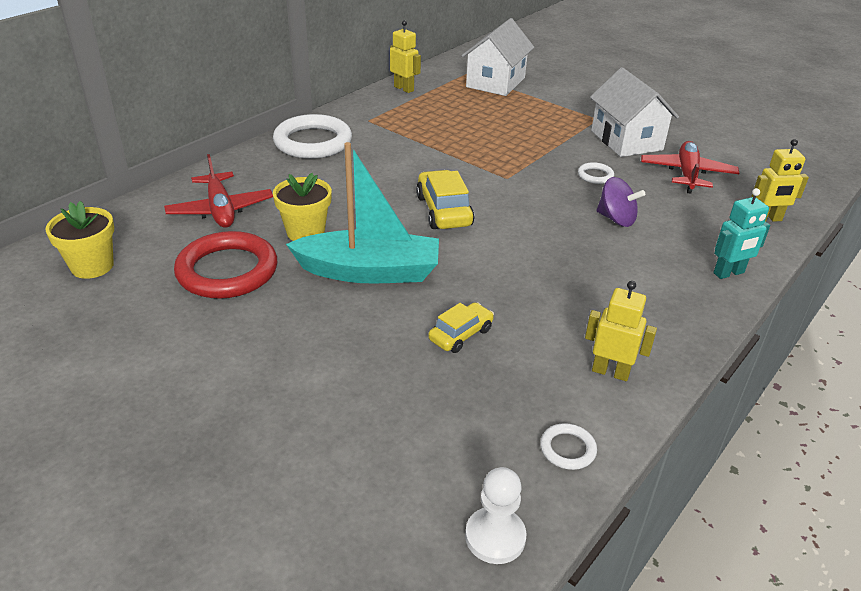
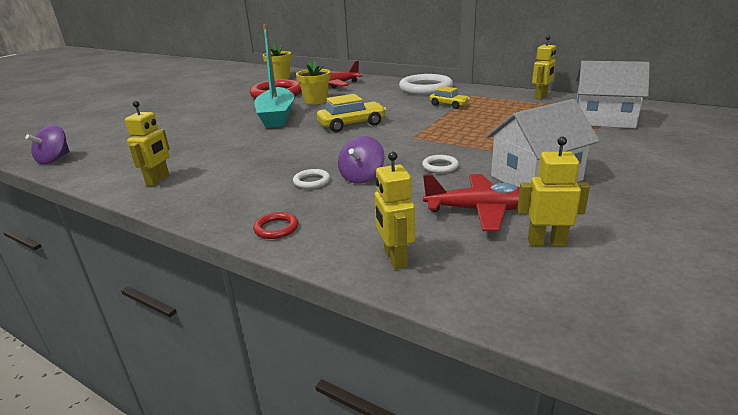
camera: 85 degrees right, 10 degrees down
(460, 334) = (211, 140): yellow car -> yellow car (449, 105)
(495, 537) = (54, 159): white pawn -> purple spinning top
(567, 449) = (98, 171): white ring -> white ring (311, 181)
(729, 273) = (276, 228): turquoise robot -> red ring
(732, 160) = (546, 242): none -> yellow robot

